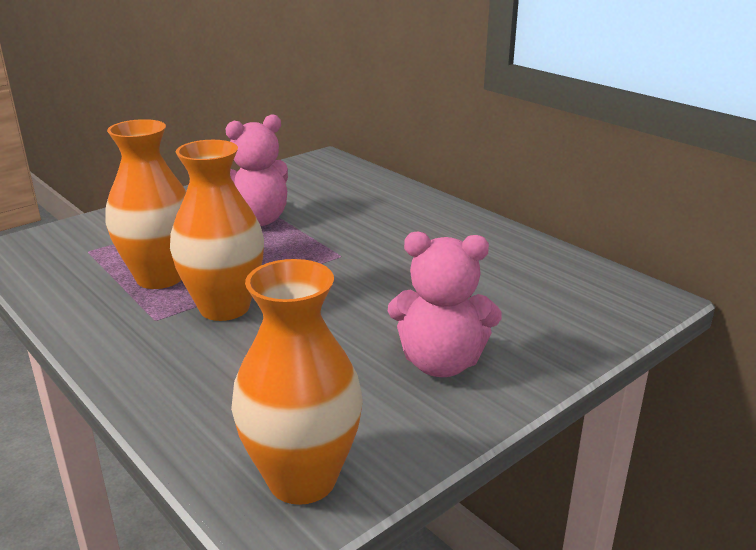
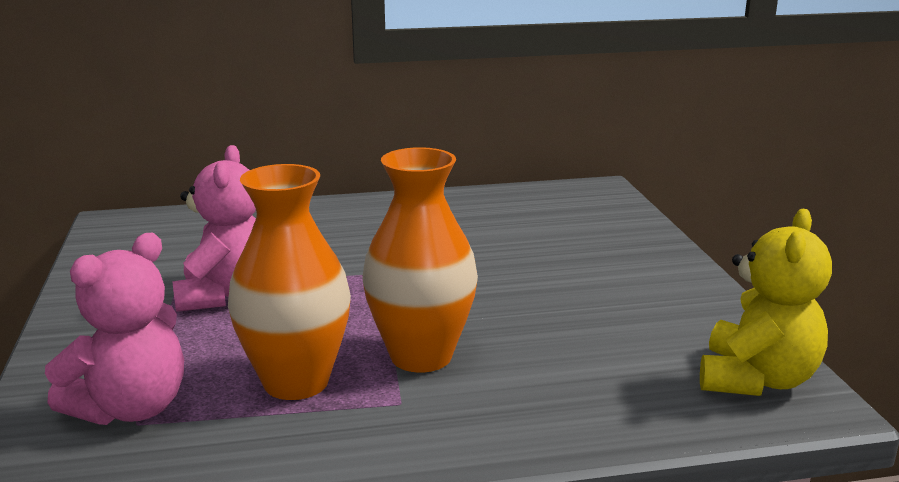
camera: 60 degrees left, 5 degrees down
(302, 479) = (756, 379): orange vase -> yellow teddy bear
(441, 363) = (626, 282): pink teddy bear -> pink teddy bear (131, 408)

